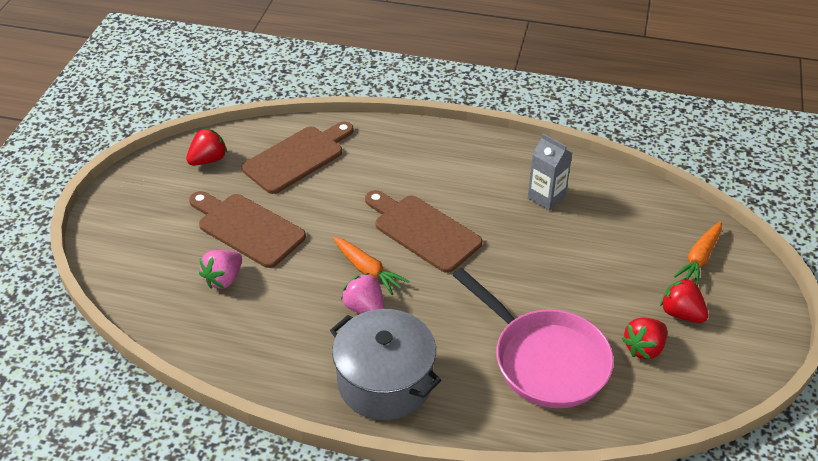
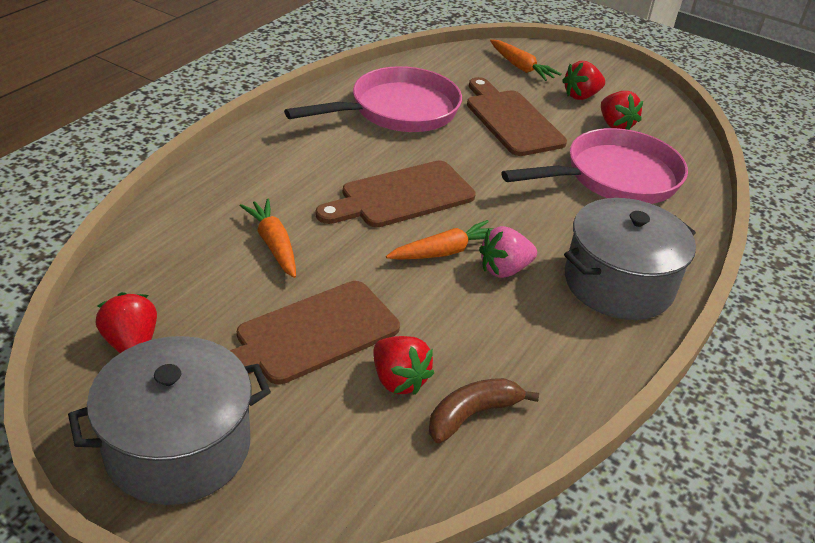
camera: 75 degrees left, 5 degrees down
(139, 205) = (178, 446): none -> grey pot
(206, 321) = (472, 415): none -> brown banana
(223, 279) = (398, 380): pink strawberry -> red strawberry
(297, 157) = (199, 256): brown cutting board -> brown cutting board (511, 120)
(327, 184) = (273, 244): none -> orange carrot
(546, 197) = (398, 111): grey carton -> pink pan

